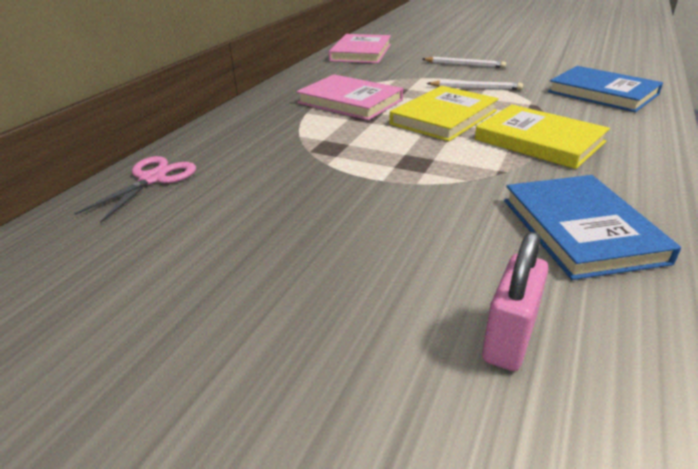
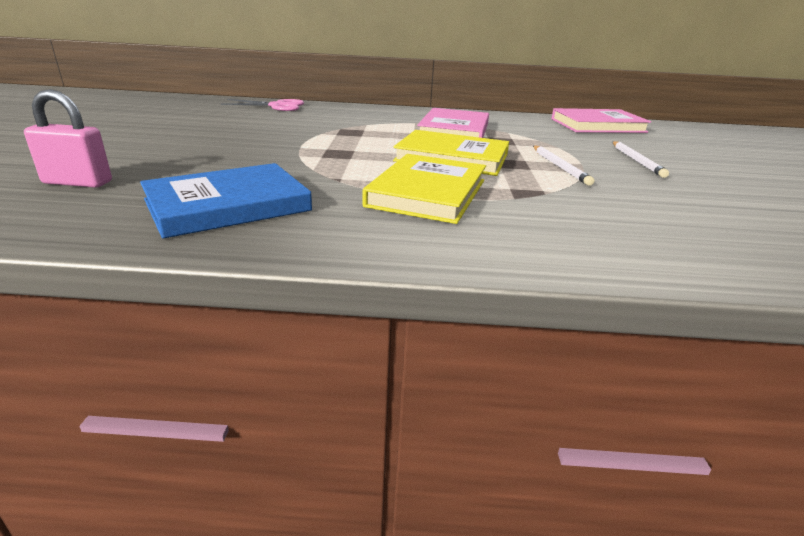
camera: 65 degrees right, 5 degrees down
(602, 93) = (653, 230): blue book -> none

